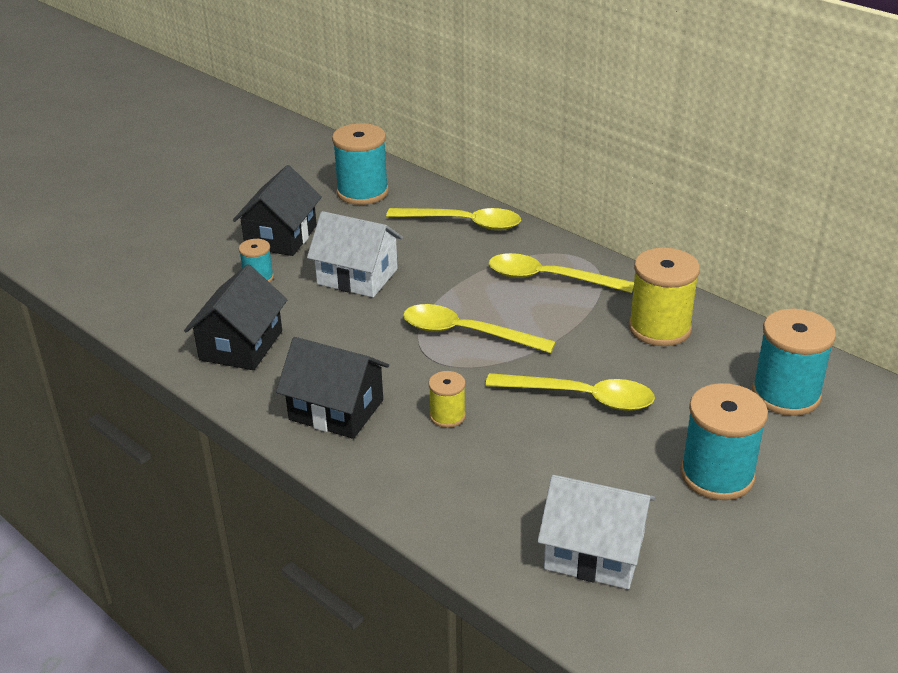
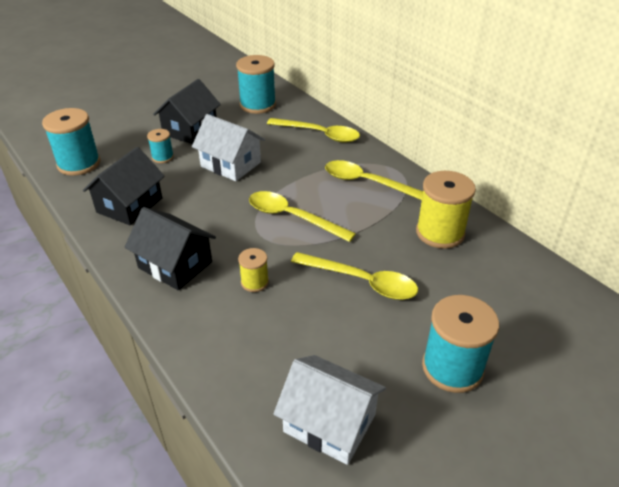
camera: 10 degrees right, 5 degrees up
(785, 394) = (528, 303): turquoise spool -> turquoise spool (79, 164)

